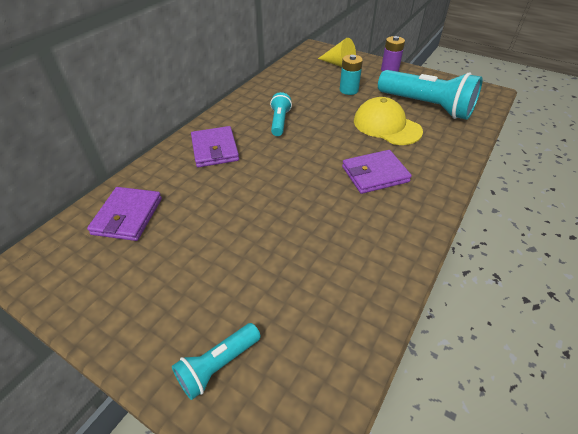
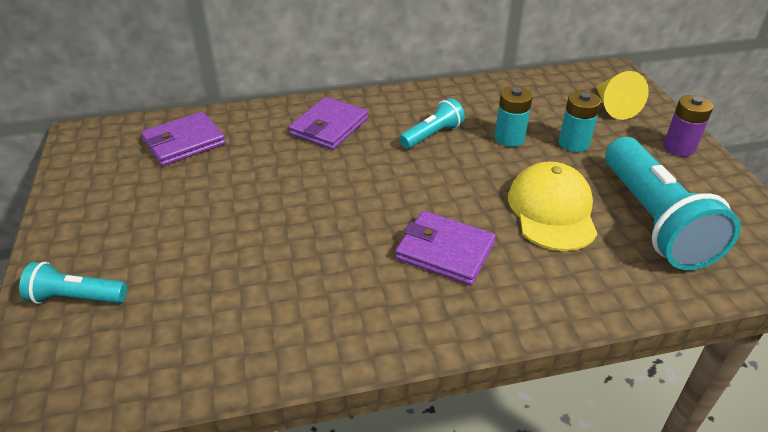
camera: 45 degrees right, 5 degrees down
(318, 103) = (509, 138): none -> turquoise battery

